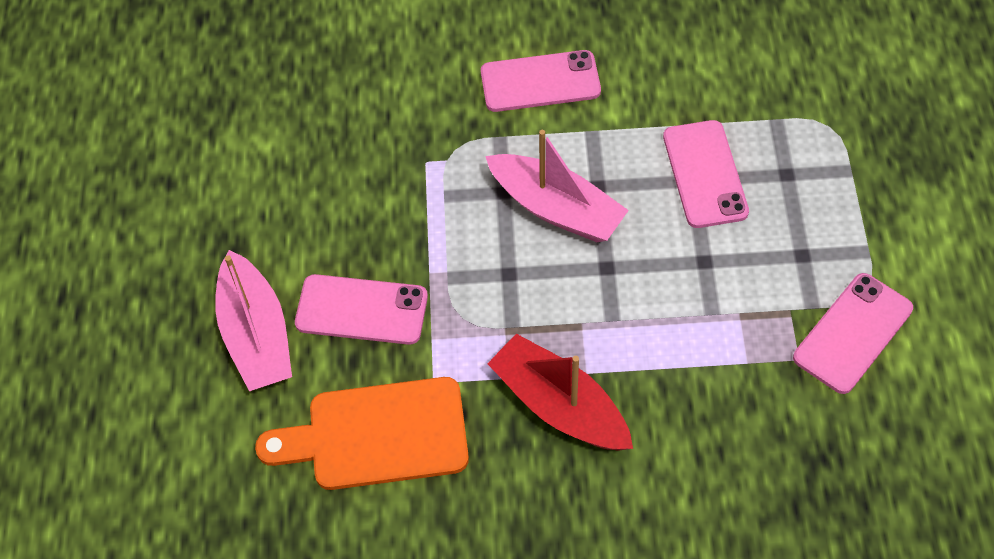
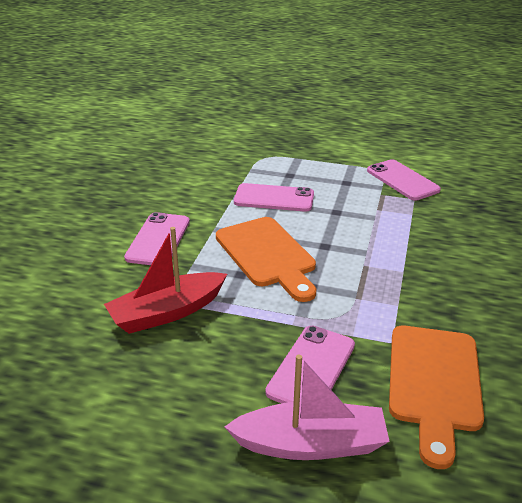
camera: 75 degrees left, 25 degrees down
(556, 208) = (268, 255): pink boat -> orange cutting board
(559, 405) = (426, 287): red boat -> red boat (167, 312)

